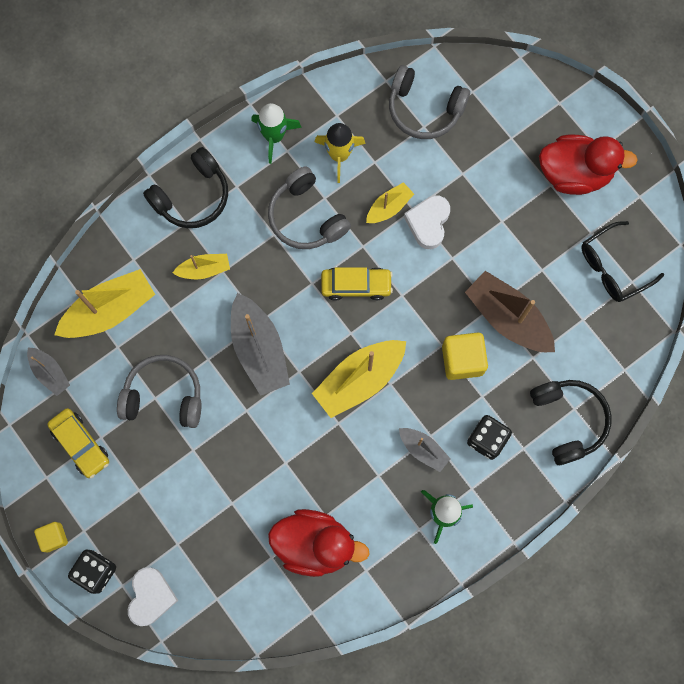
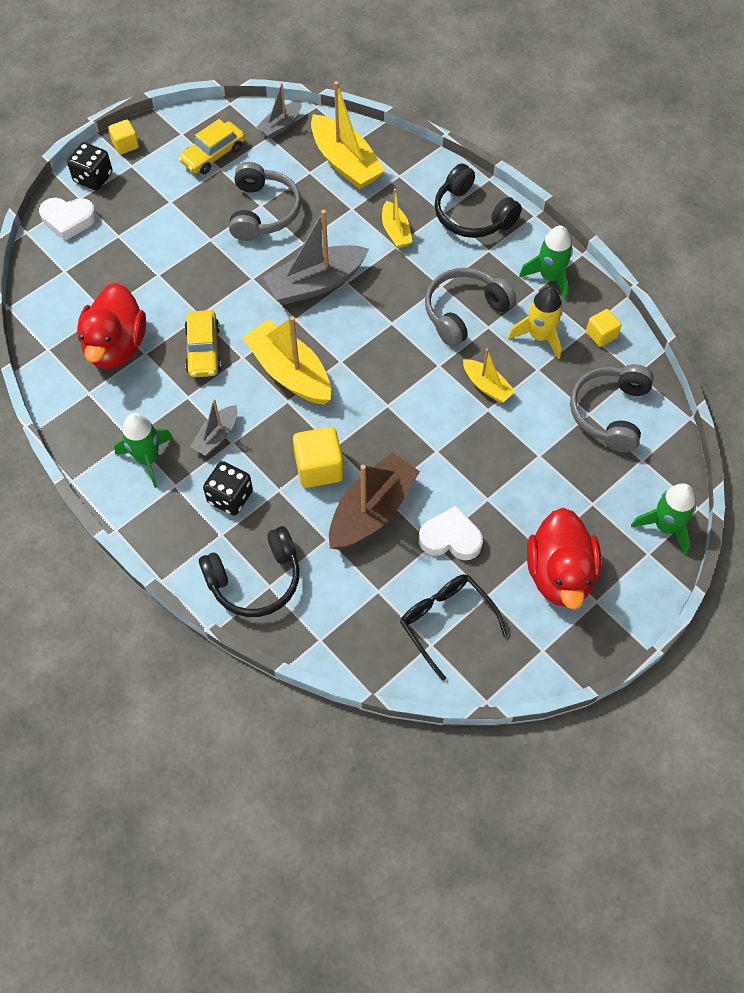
camera: 85 degrees right, 15 degrees down
(342, 103) = (601, 335): none -> yellow cube
(356, 285) = (393, 362): yellow car -> yellow car (203, 350)
(428, 223) = (474, 425): white heart -> white heart (450, 538)
(536, 85) = (665, 526): none -> green rocket

